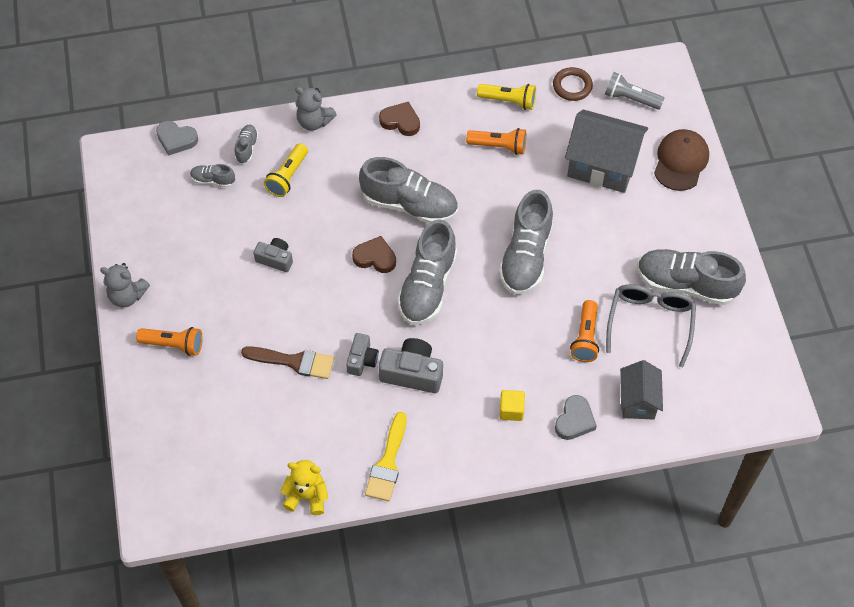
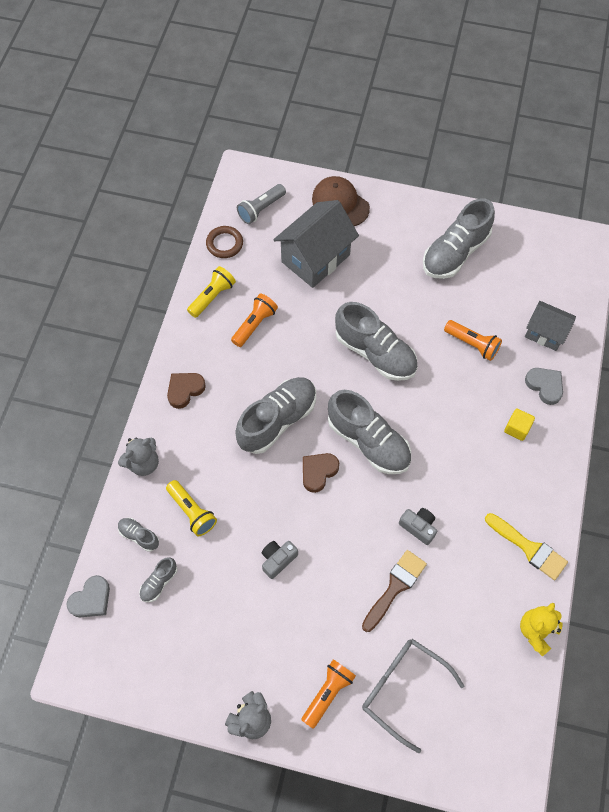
camera: 65 degrees left, 5 degrees up
(412, 373) = (449, 491): grey camera -> none
(650, 322) = (478, 292): grey glasses -> grey glasses (402, 689)

